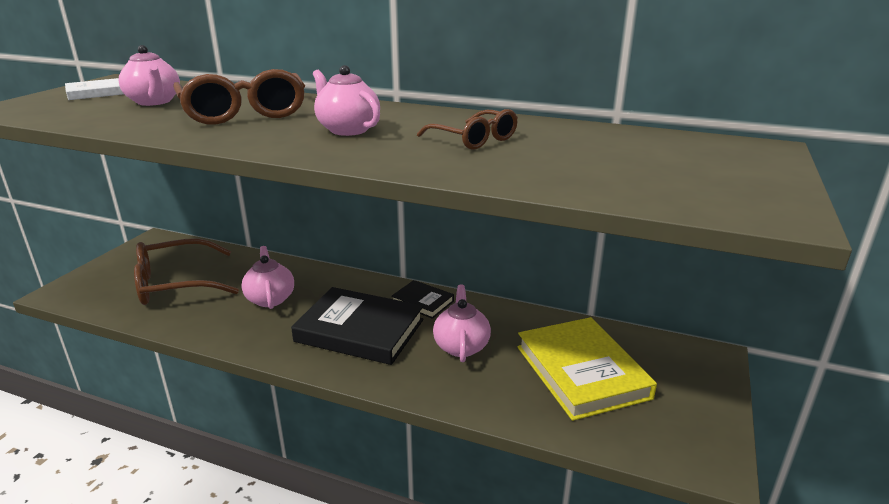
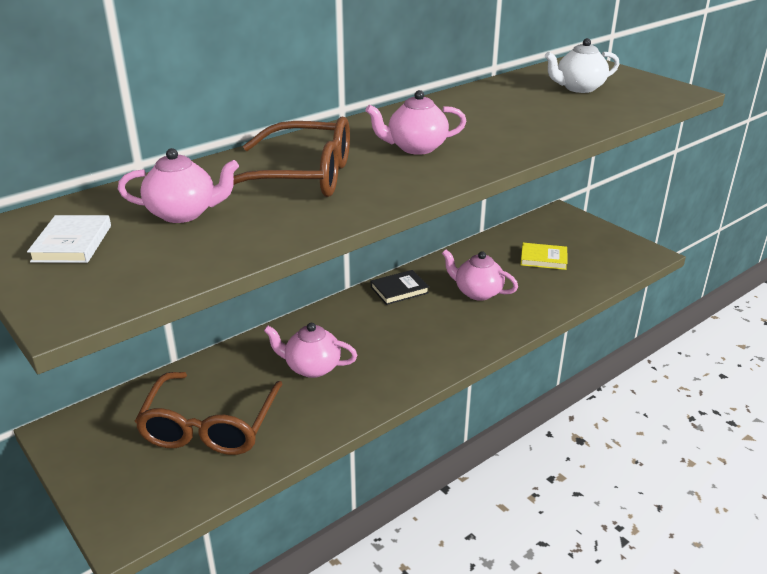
camera: 60 degrees left, 5 degrees up
(360, 330) = (415, 331): black book -> none
(474, 139) = (491, 117): brown glasses -> none
(581, 372) = (543, 259): yellow book -> yellow book, size x0.51
(651, 159) = (579, 88): none -> white teapot

